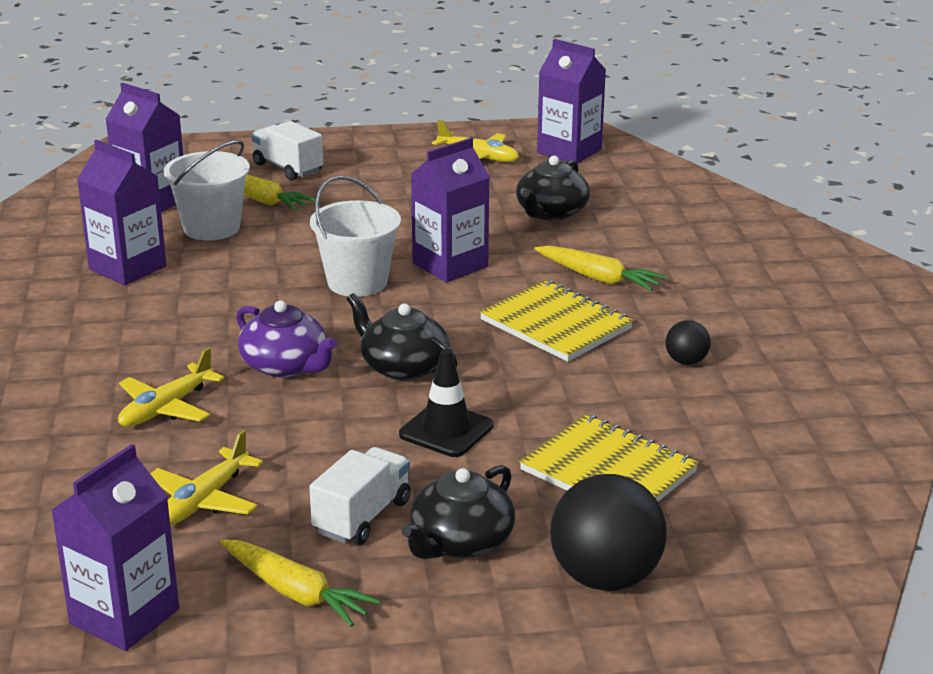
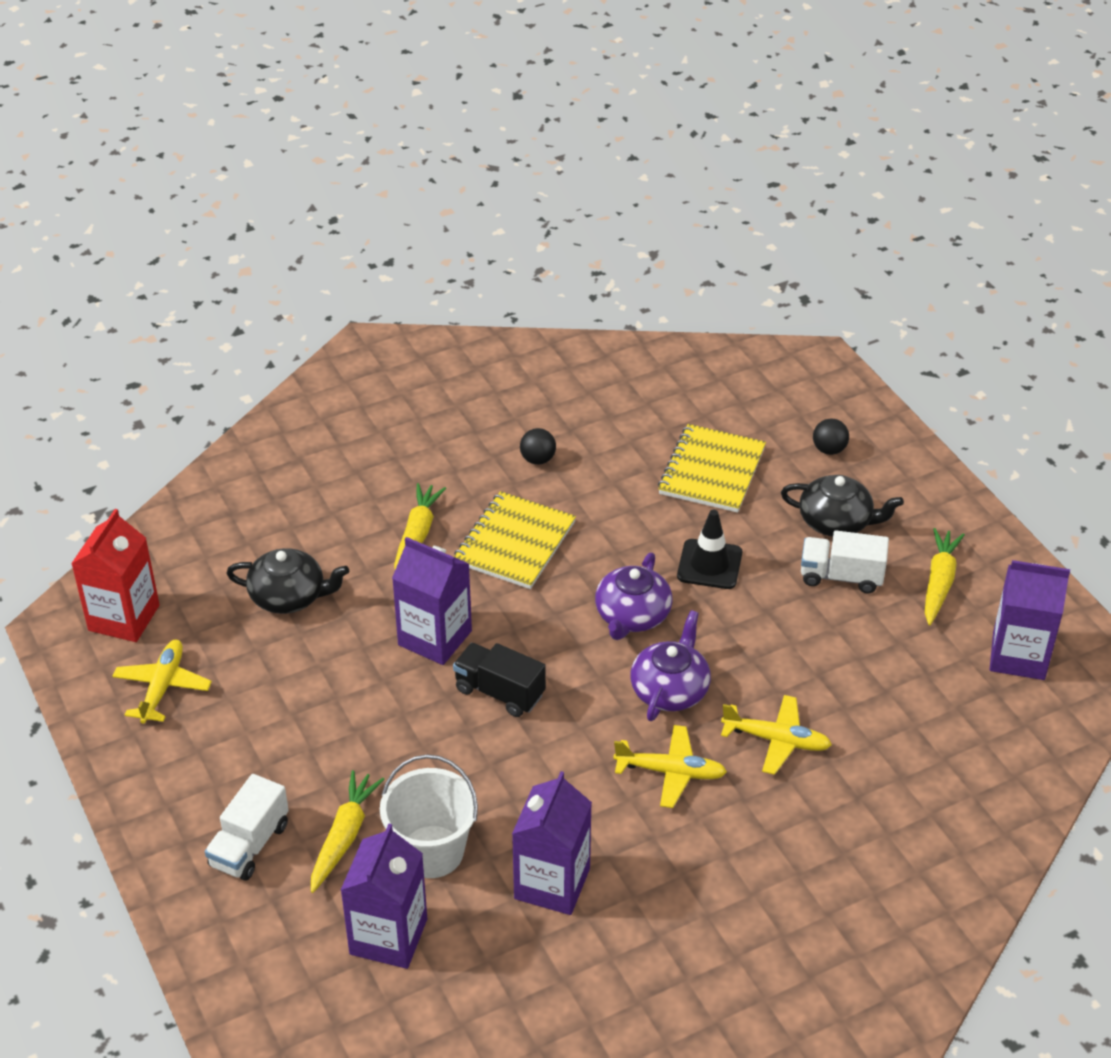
camera: 110 degrees left, 15 degrees up
(204, 500) = (877, 666): yellow plane -> yellow plane (670, 772)
(357, 282) = (499, 692): white bucket -> black truck
(403, 367) = (632, 615): black teapot -> purple teapot
(569, 151) = (124, 618): purple carton -> red carton
(605, 577) = (829, 450): black ball -> black ball, size x0.48

